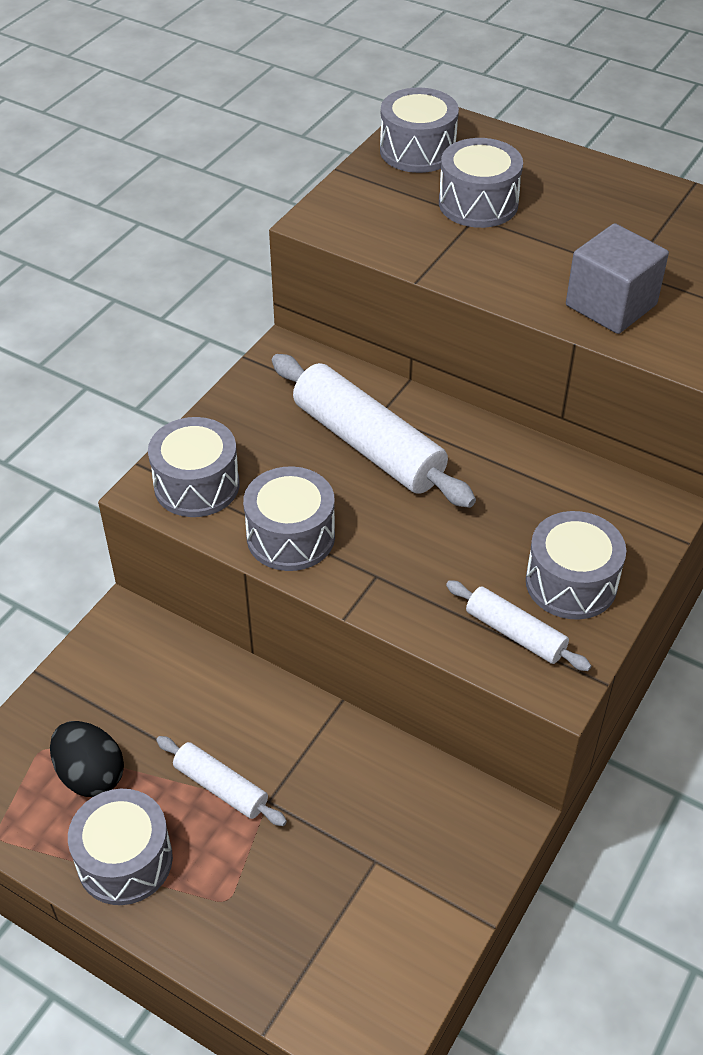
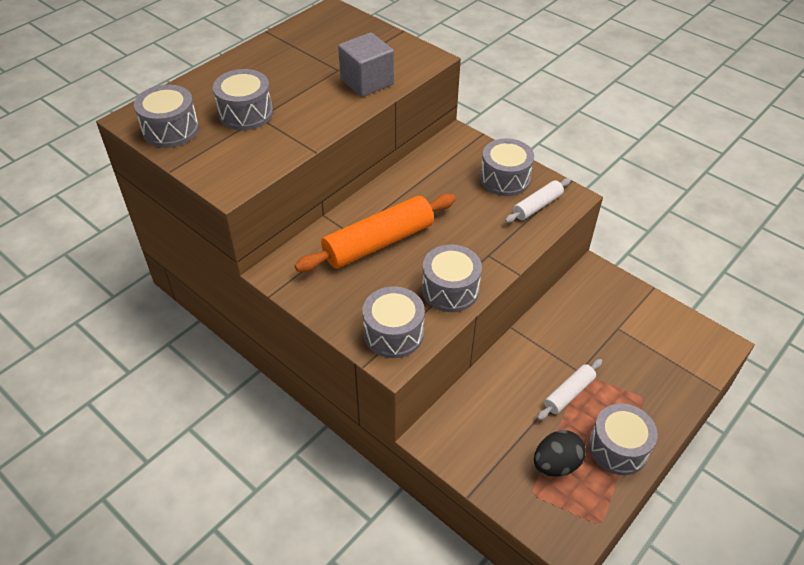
camera: 80 degrees left, 0 degrees up
(367, 445) = (378, 243): white rolling pin -> orange rolling pin

